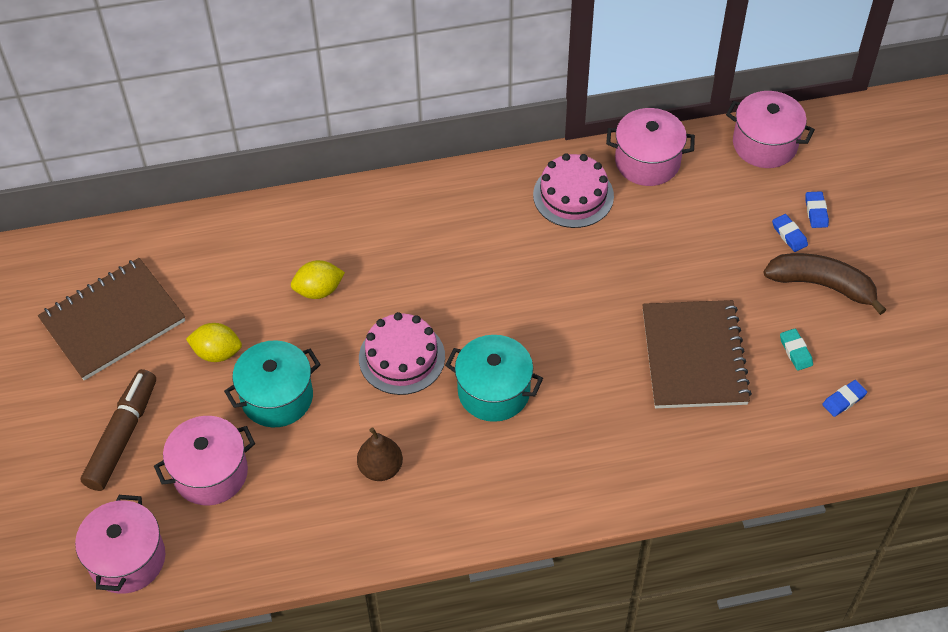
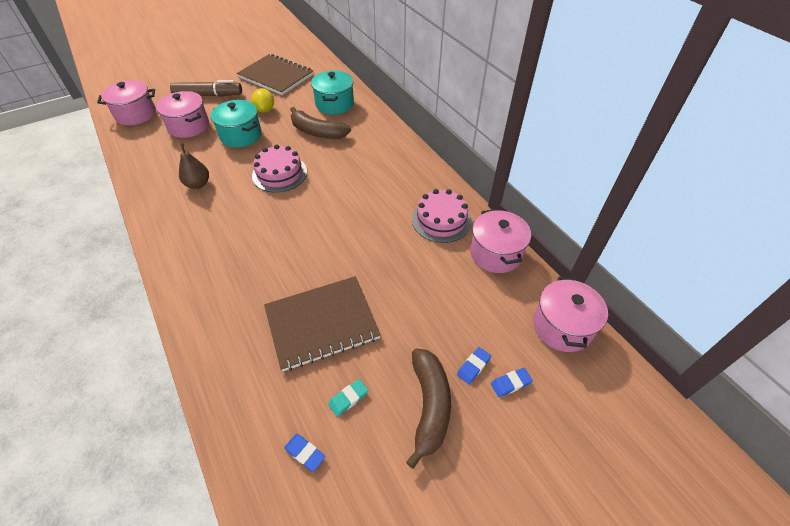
camera: 70 degrees right, 5 degrees down
(319, 290) = (317, 132): yellow lemon -> brown banana
(493, 391) = (263, 219): turquoise pot -> turquoise pot (334, 104)

